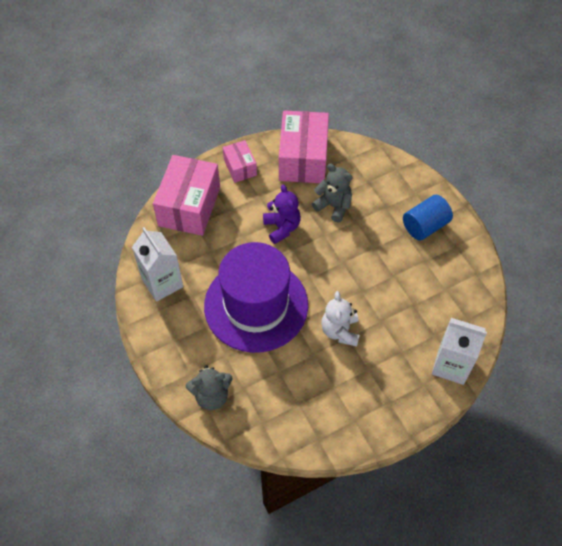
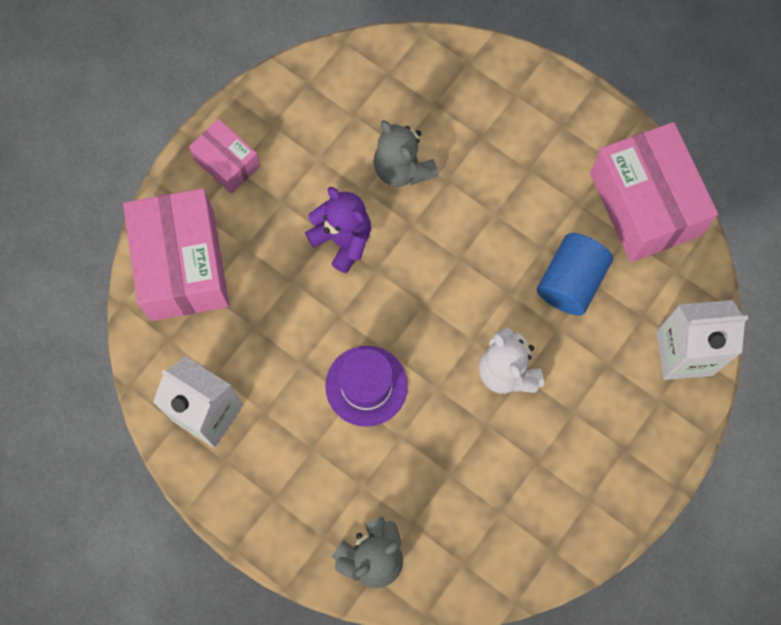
camera: 25 degrees left, 15 degrees up
(256, 305) = (366, 386): purple hat -> purple hat, size x0.49
(303, 159) = (317, 105): pink box -> pink box (645, 204)
(333, 206) = (402, 168): grey teddy bear -> grey teddy bear turned 135 degrees counterclockwise
(425, 226) = (552, 144): blue cylinder -> blue cylinder (571, 282)

